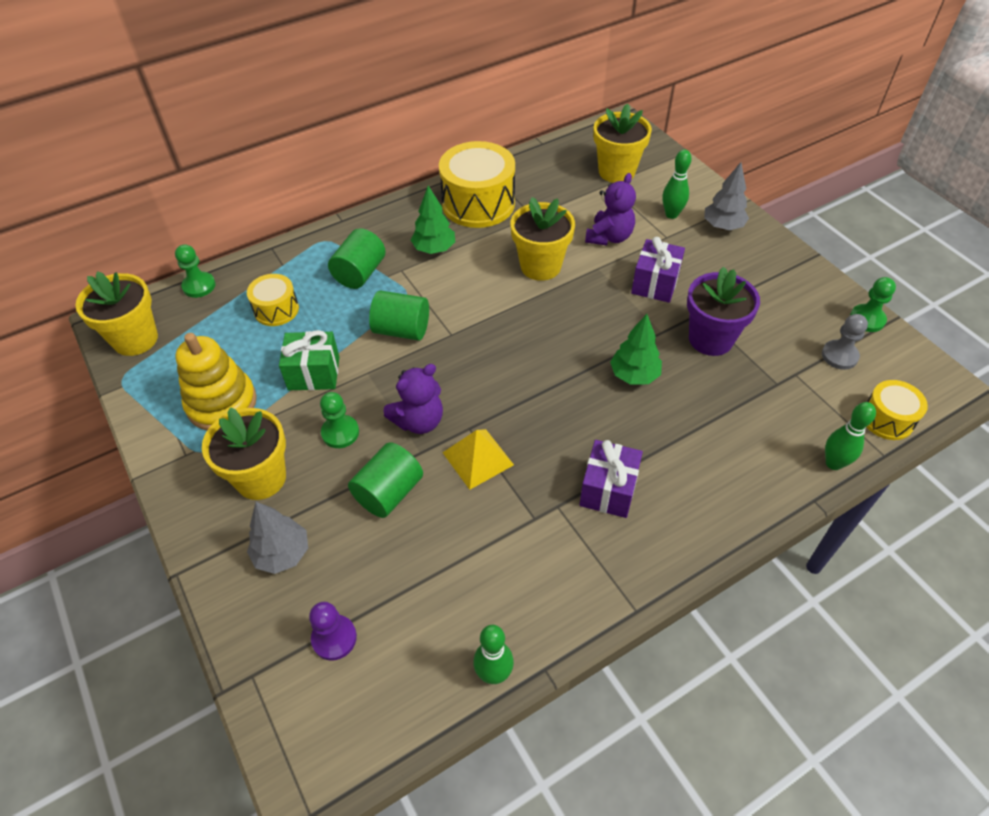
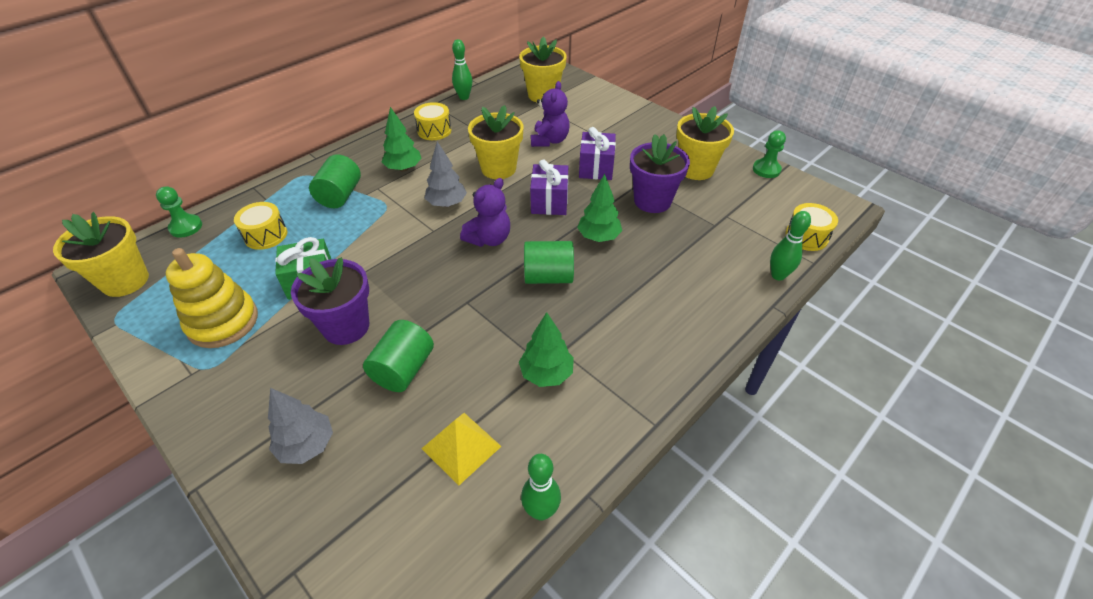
camera: 15 degrees left, 5 degrees down
(261, 478) = (273, 380): yellow flower pot -> yellow flower pot (696, 169)
(334, 638) = (375, 514): purple pawn -> none
(340, 432) = (346, 327): green pawn -> purple flower pot
(401, 330) = (387, 234): green cylinder -> green cylinder (548, 277)
(419, 421) = (419, 304): purple teddy bear -> purple teddy bear (489, 239)
(477, 458) = (480, 325): yellow pyramid -> yellow pyramid (461, 447)
(478, 203) = (434, 130): yellow drum -> yellow drum, size x0.54
(534, 528) = (546, 374): none -> green tree
(608, 490) = (602, 329): purple gift -> purple gift (549, 202)
(671, 214) = (595, 119): green bowling pin -> green bowling pin (464, 97)
(722, 226) = (637, 122): grey tree -> grey tree (447, 204)
(839, 356) = (755, 198): grey pawn -> none

